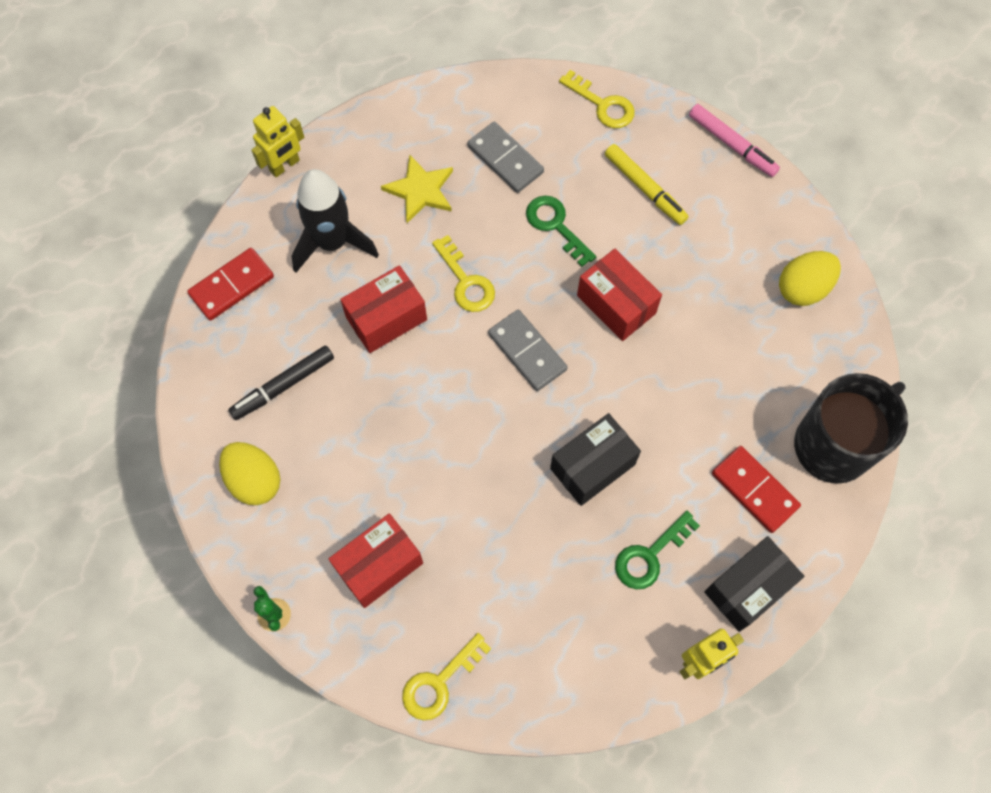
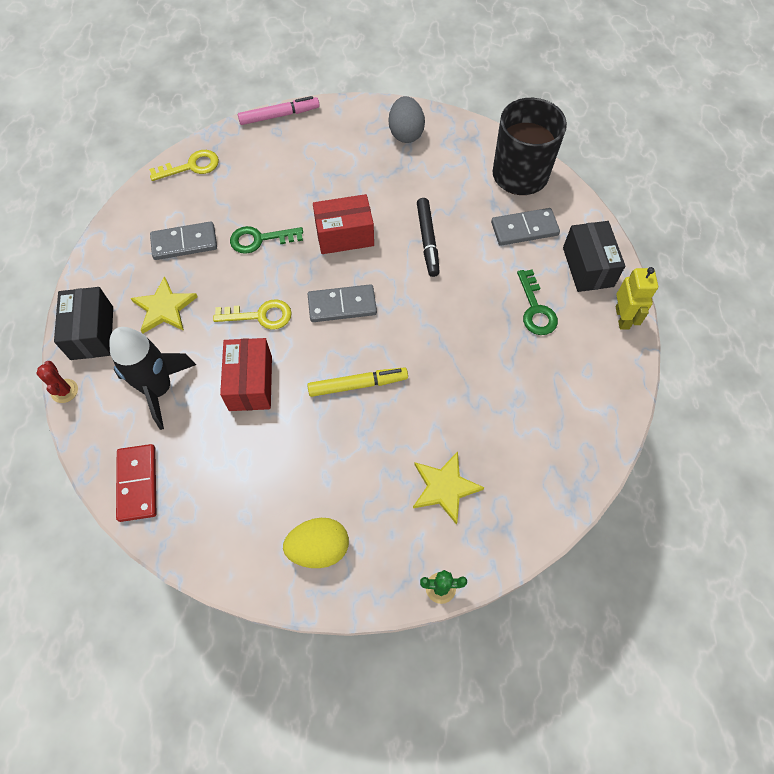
camera: 60 degrees left, 5 degrees down
(283, 386) = (253, 486): black marker -> black marker (427, 240)
(285, 165) = (64, 391): yellow robot -> red cactus
(379, 565) = (444, 487): red box -> yellow star
(439, 683) = (557, 490): yellow key -> none
(592, 466) = (452, 310): black box -> black box (92, 333)
(645, 188) = (273, 176): yellow marker -> yellow marker (358, 385)
(754, 490) = (524, 229): red domino -> grey domino
(803, 288) = (406, 133): yellow egg -> grey egg

